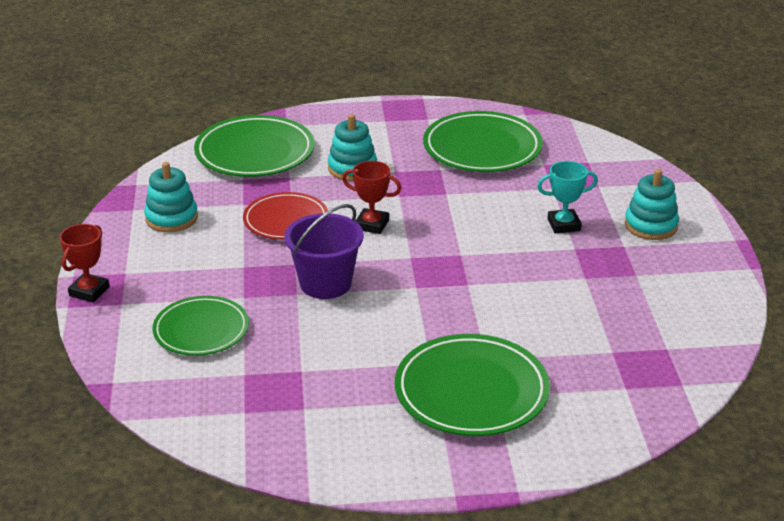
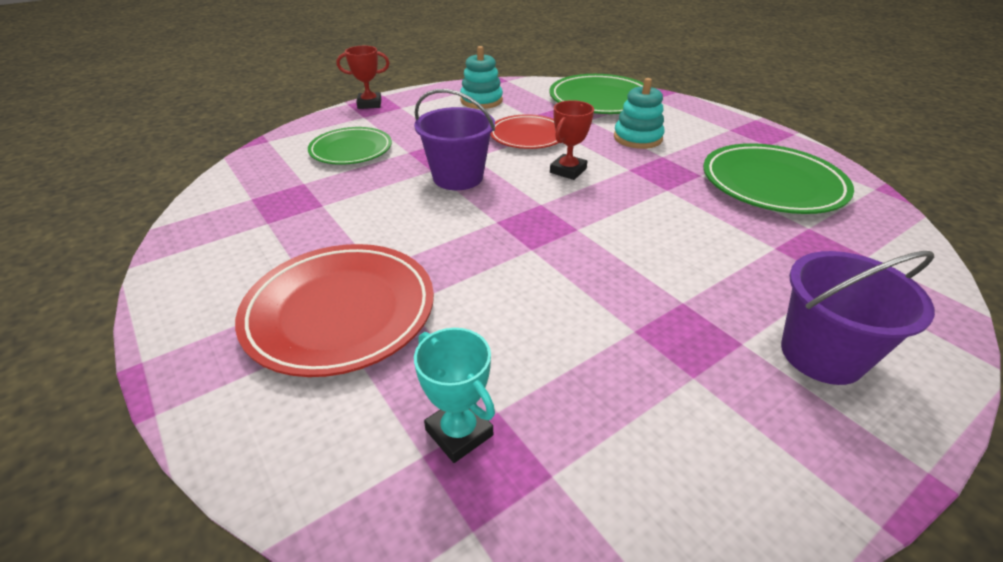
camera: 60 degrees right, 5 degrees up
(372, 225) = (568, 171): red trophy -> red trophy turned 45 degrees clockwise
(471, 391) = (340, 312): green plate -> red plate
(563, 225) = (718, 278): turquoise trophy -> turquoise trophy (459, 432)
(651, 225) = (821, 355): turquoise stacking toy -> purple bucket

